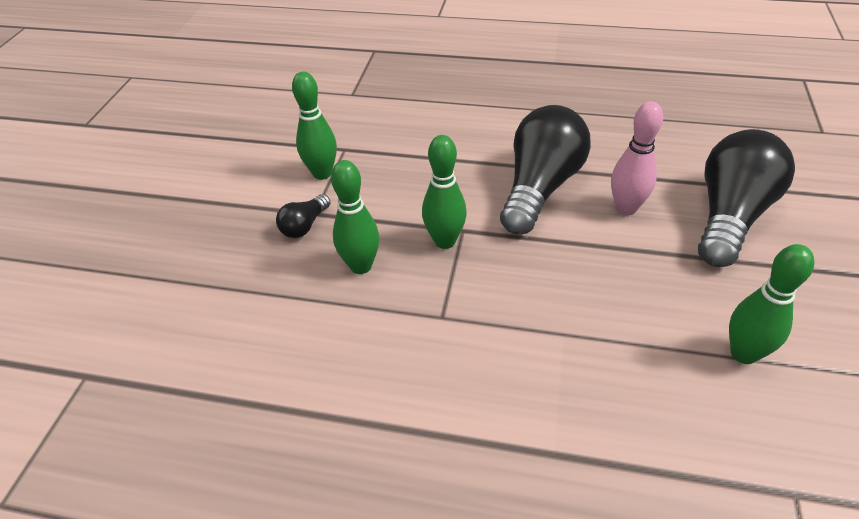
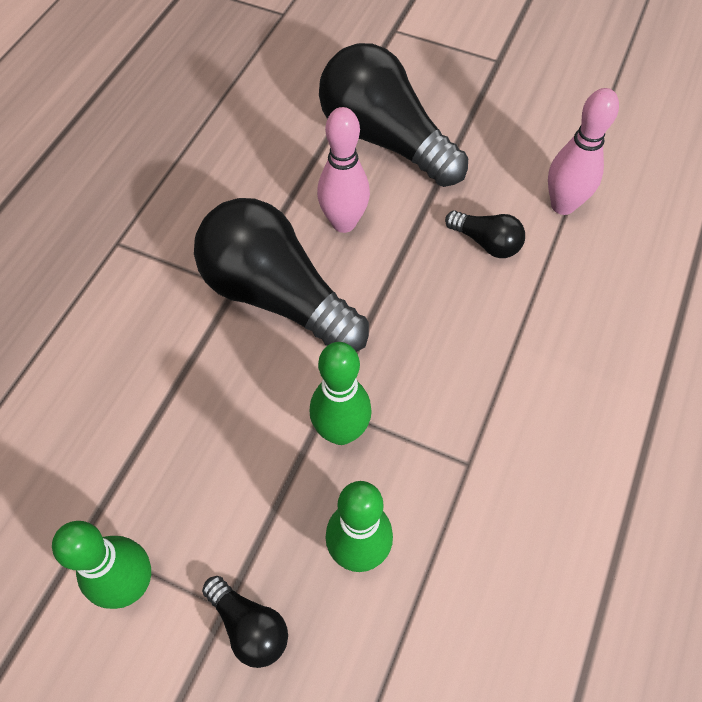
camera: 80 degrees left, 15 degrees up
(660, 300) = (486, 243): none -> black light bulb
(743, 353) = (563, 205): green bowling pin -> pink bowling pin

